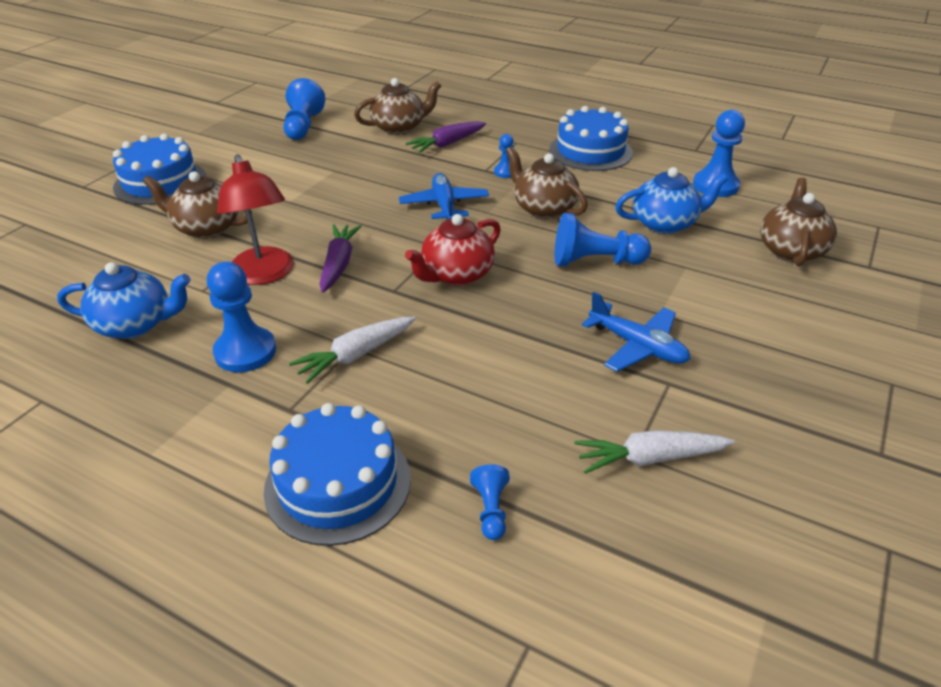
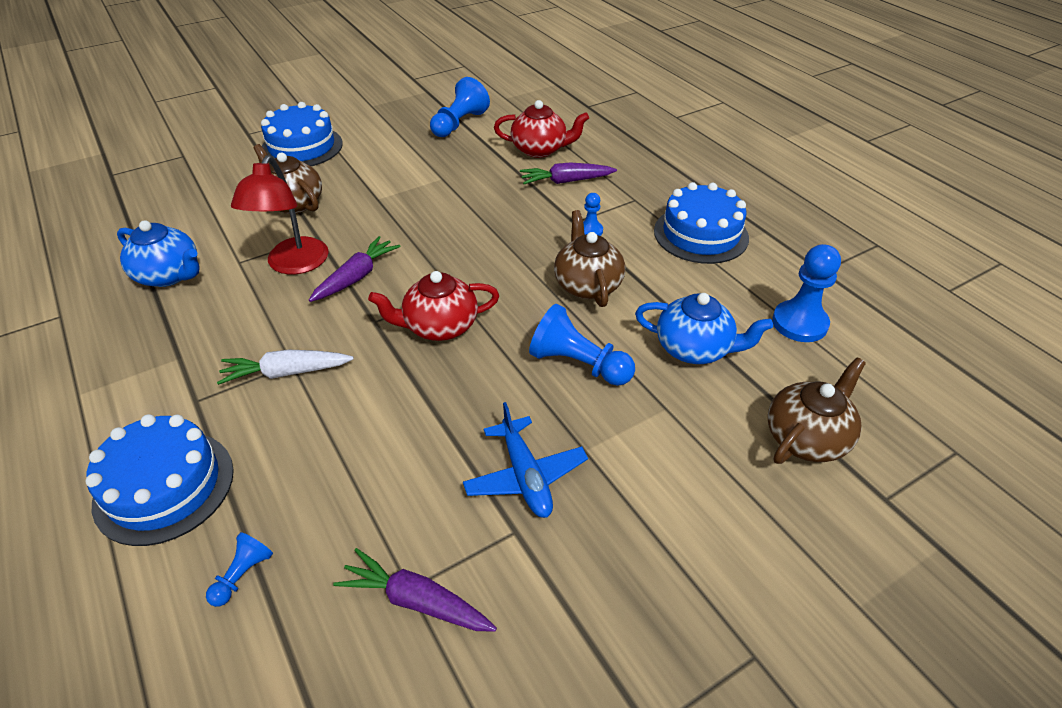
camera: 30 degrees right, 5 degrees up
(245, 352) = (215, 333): blue pawn -> none
(399, 127) = (540, 149): brown teapot -> red teapot
(444, 206) = (499, 248): blue plane -> none
(649, 458) = (416, 601): white carrot -> purple carrot

